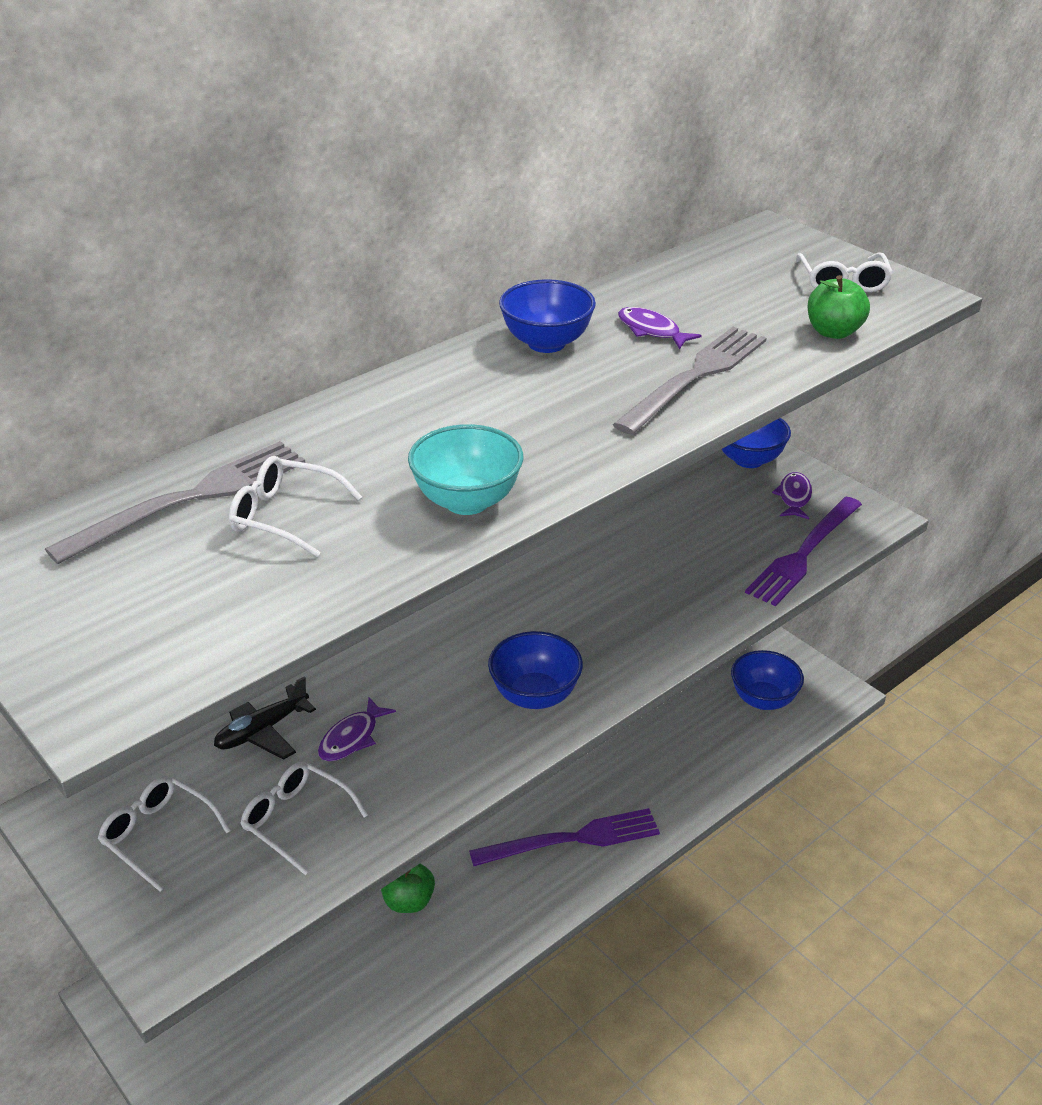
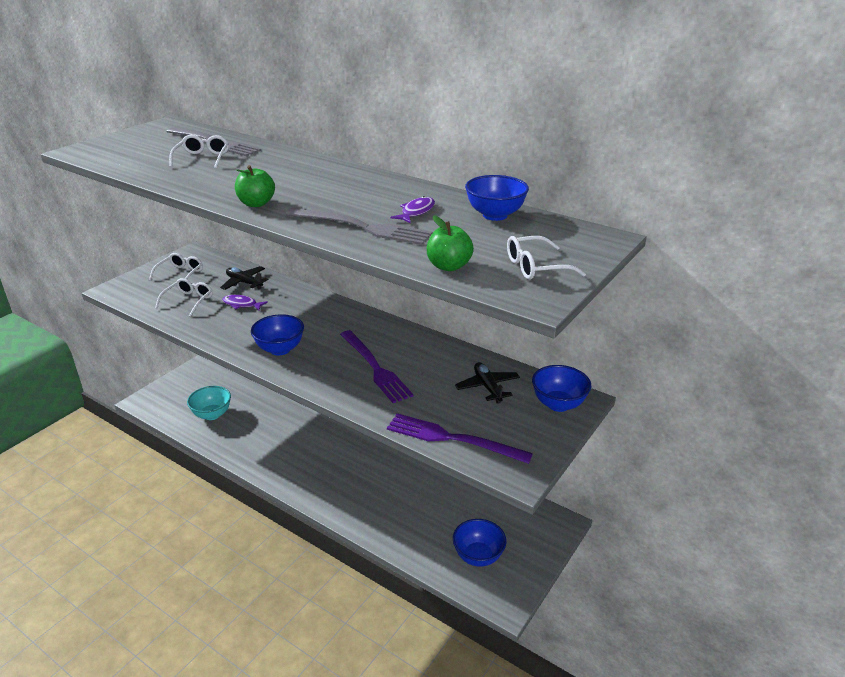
camera: 75 degrees right, 5 degrees down
(408, 901) = (272, 427): green apple -> green apple (256, 204)
(467, 501) = (216, 187): turquoise bowl -> turquoise bowl (212, 414)
(546, 343) = (385, 188): blue bowl -> blue bowl (495, 215)
(572, 839) = (325, 479): purple fork -> purple fork (375, 368)
(699, 505) = (487, 387): none -> black plane
(794, 497) = (522, 429): purple fish -> none

